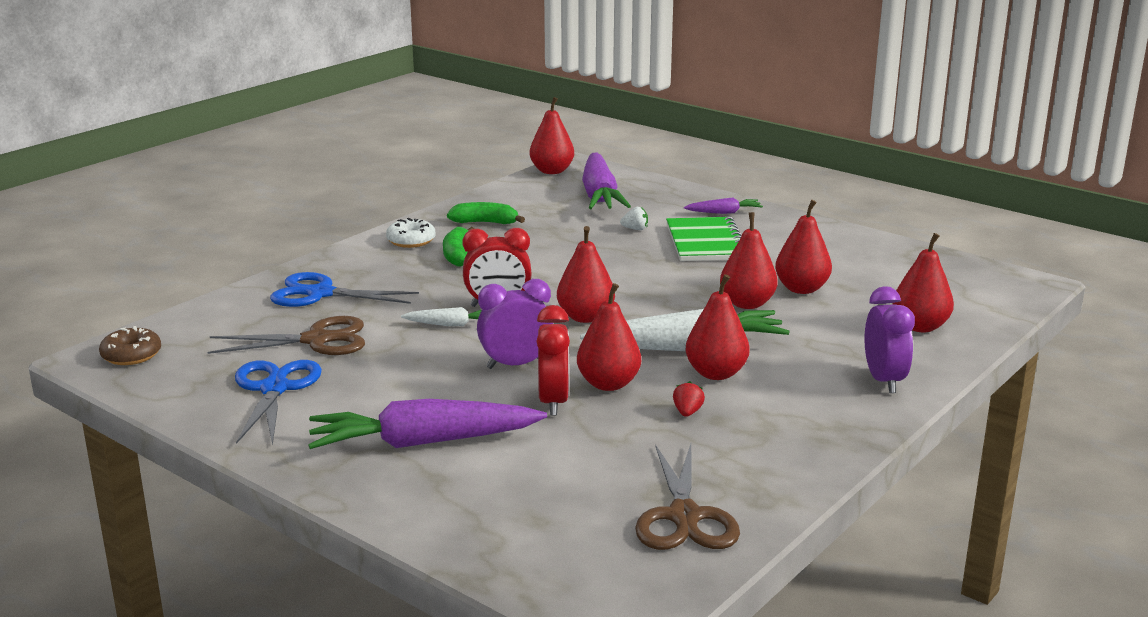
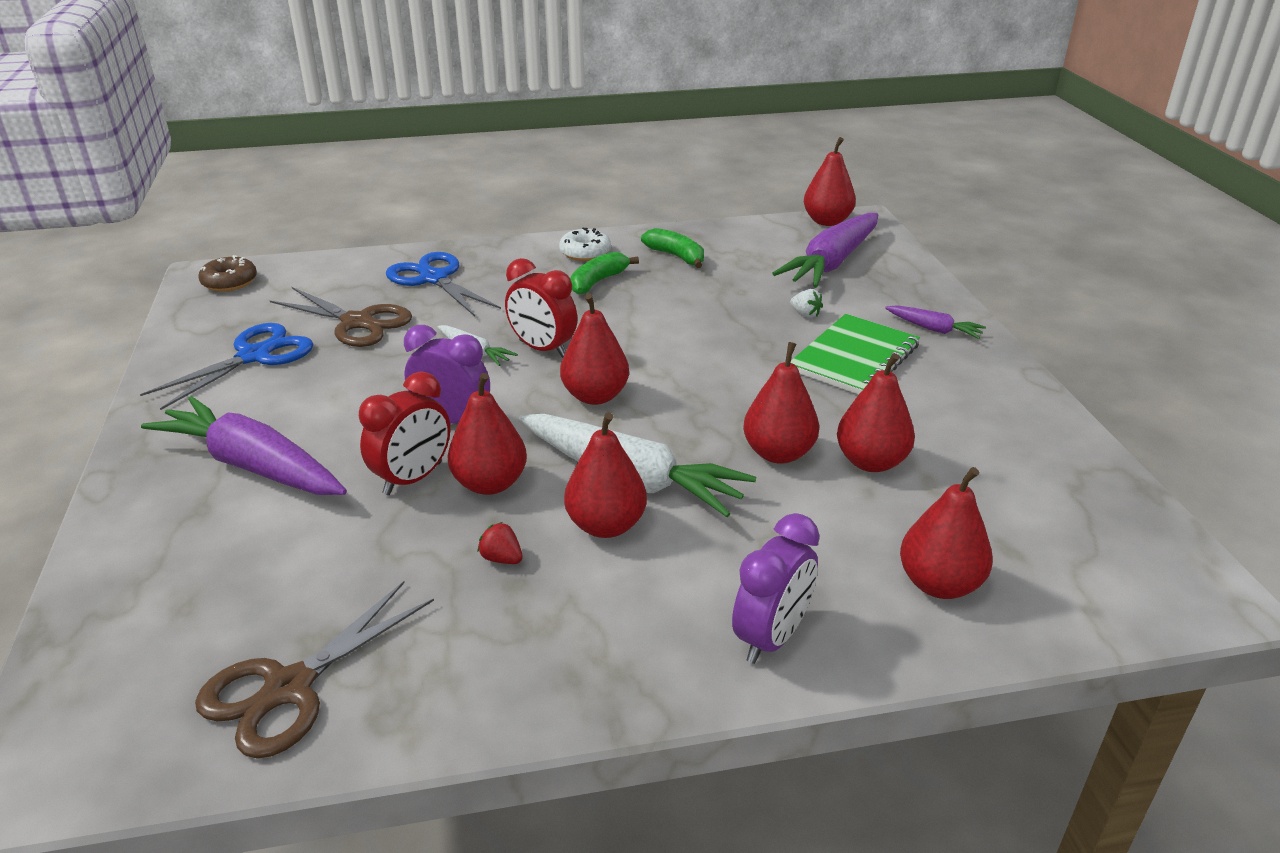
camera: 40 degrees right, 10 degrees up
(687, 412) = (502, 558): red strawberry -> red strawberry turned 105 degrees counterclockwise

